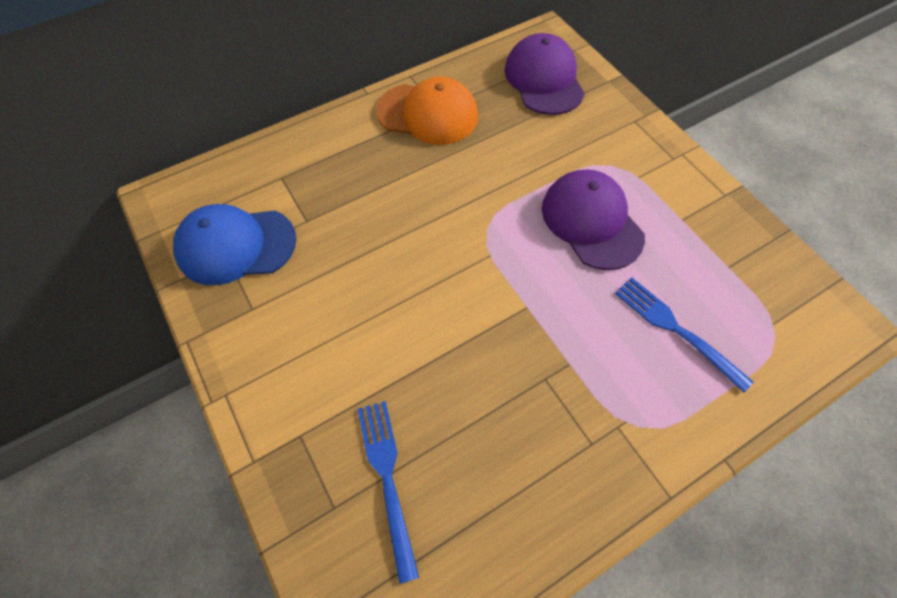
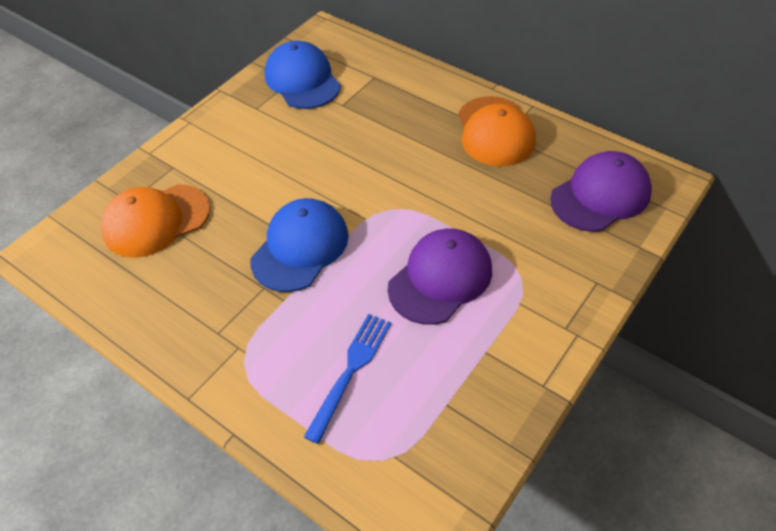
camera: 70 degrees right, 10 degrees down
(387, 478) = (156, 220): blue fork -> orange cap
(503, 327) = (300, 247): none -> blue cap

